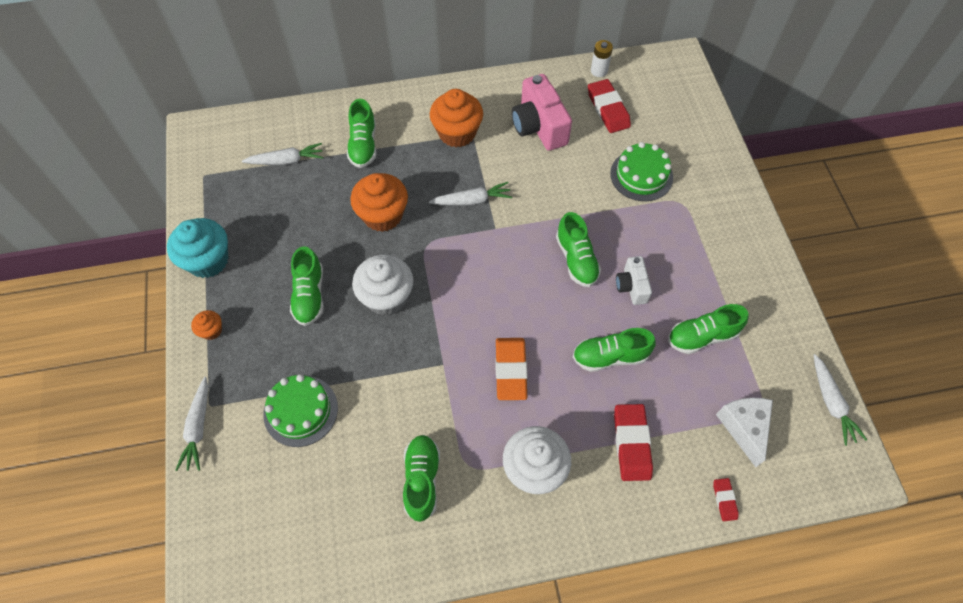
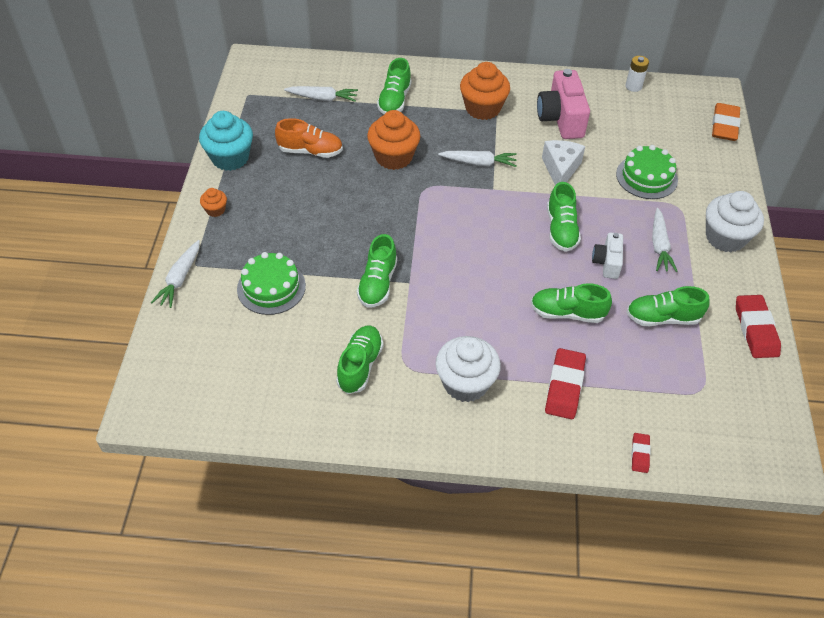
camera: 15 degrees right, 10 degrees down
(293, 230) = (310, 151): none -> orange shoe
(309, 295) = (308, 203): green shoe -> green shoe (377, 283)
(386, 297) = (376, 219): white cupcake -> white cupcake (725, 238)
(510, 370) = (469, 301): orange eraser -> orange eraser (724, 125)
(608, 109) = (632, 118): red eraser -> red eraser (755, 329)
(744, 428) = (679, 401): white cheese -> white cheese (560, 169)
(831, 403) = (775, 402): white carrot -> white carrot (659, 245)

